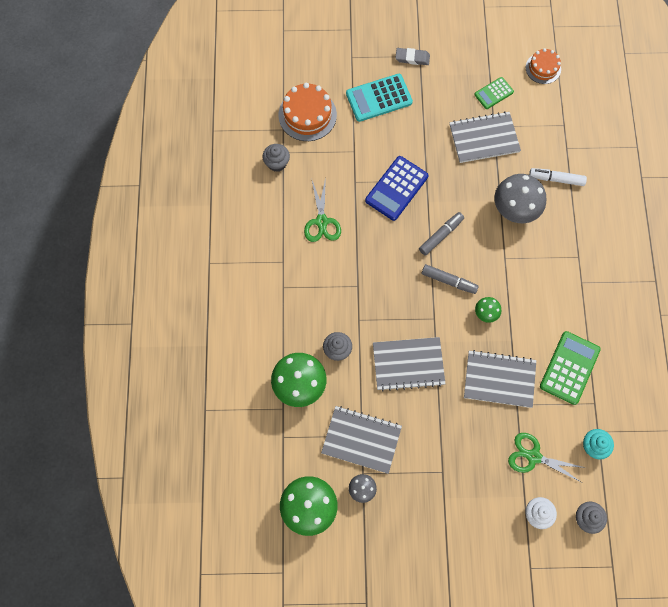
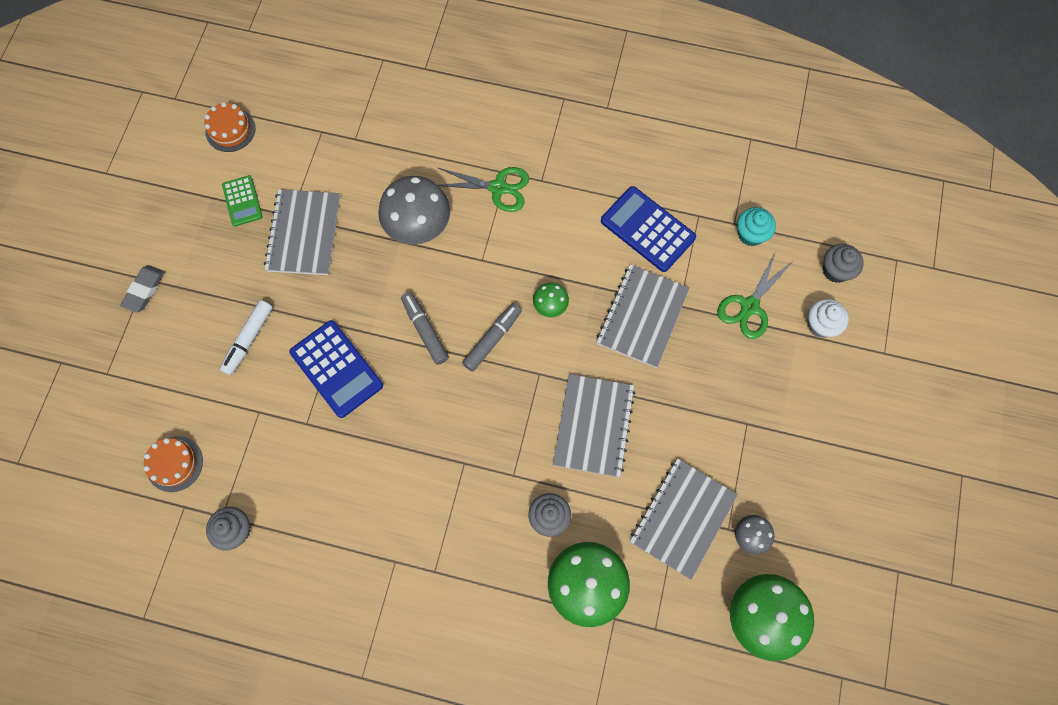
camera: 75 degrees left, 0 degrees up
(307, 115) = (174, 464): orange cake -> orange cake, size x0.62
(322, 221) = (351, 488): green scissors -> green scissors (498, 188)
(379, 98) = (188, 353): turquoise calculator -> none
(556, 179) = (393, 164): white marker -> white marker (248, 340)
(569, 368) = (647, 229): green calculator -> blue calculator

